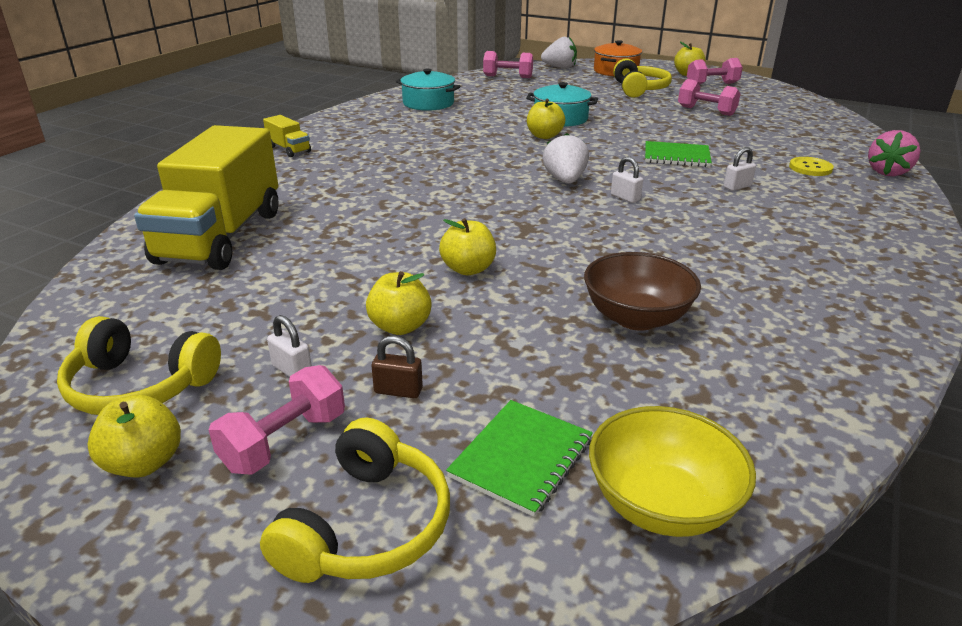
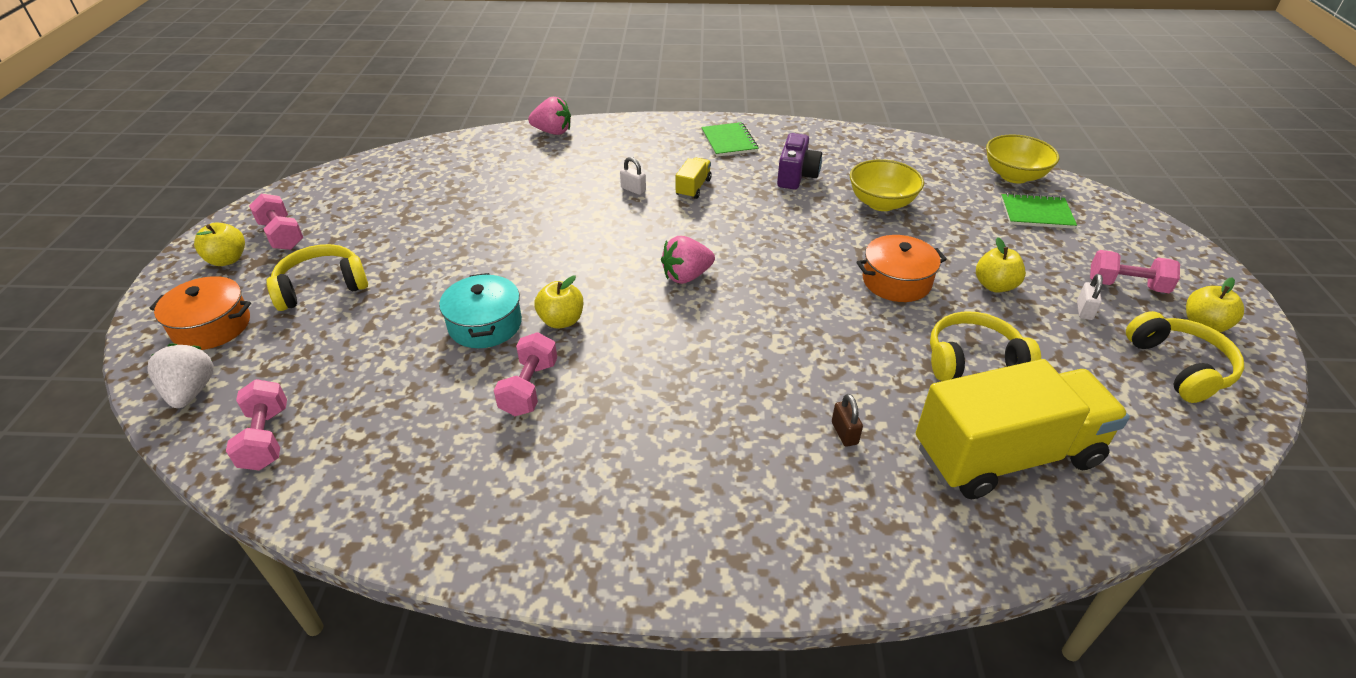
camera: 115 degrees left, 10 degrees up
(289, 149) = (759, 547): yellow truck -> yellow truck (693, 188)
(367, 526) = (1126, 240): yellow headphones -> yellow headphones (973, 360)
(398, 391) = (1045, 264): brown padlock -> brown padlock (844, 433)
(428, 103) = (463, 481): turquoise pot -> none
(468, 269) = (896, 281): yellow apple -> orange pot
(565, 180) = (686, 276): white strawberry -> pink strawberry
(625, 197) = (700, 237): white padlock -> none
(636, 318) = (881, 203): brown bowl -> yellow bowl
(676, 156) = (576, 226): green notebook -> green notebook (729, 141)
(706, 111) = (409, 227): pink dumbbell -> pink dumbbell (529, 388)
(737, 279) = (796, 176): none -> purple camera
(810, 168) = (564, 161): yellow button -> none

